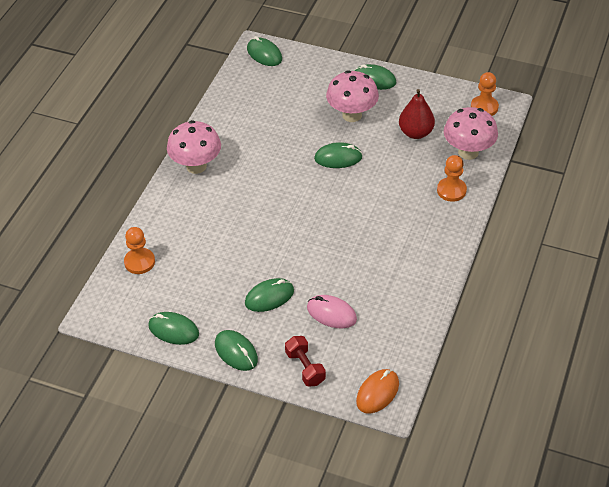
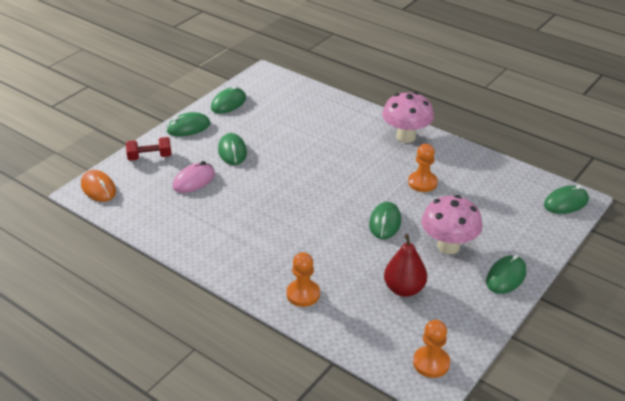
camera: 105 degrees right, 10 degrees down
(139, 262) = (306, 97): orange pawn -> orange pawn (422, 183)
(468, 152) = (357, 325): pink mushroom -> none

